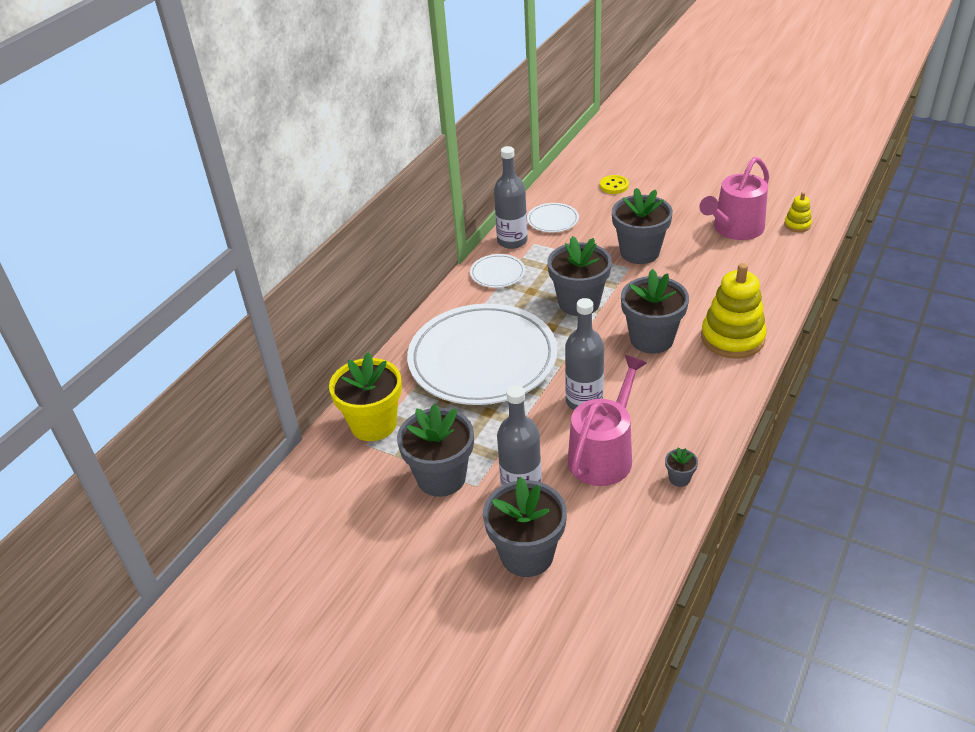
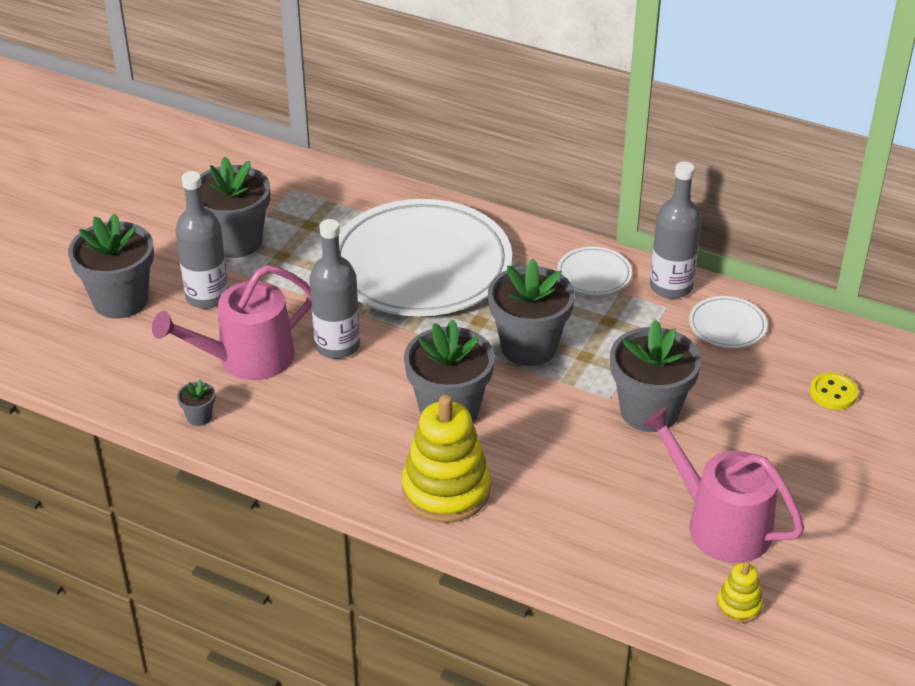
camera: 85 degrees right, 0 degrees up
(373, 424) = (322, 192): yellow flower pot -> none
(603, 455) = (247, 358): pink watering can -> pink watering can turned 120 degrees clockwise

